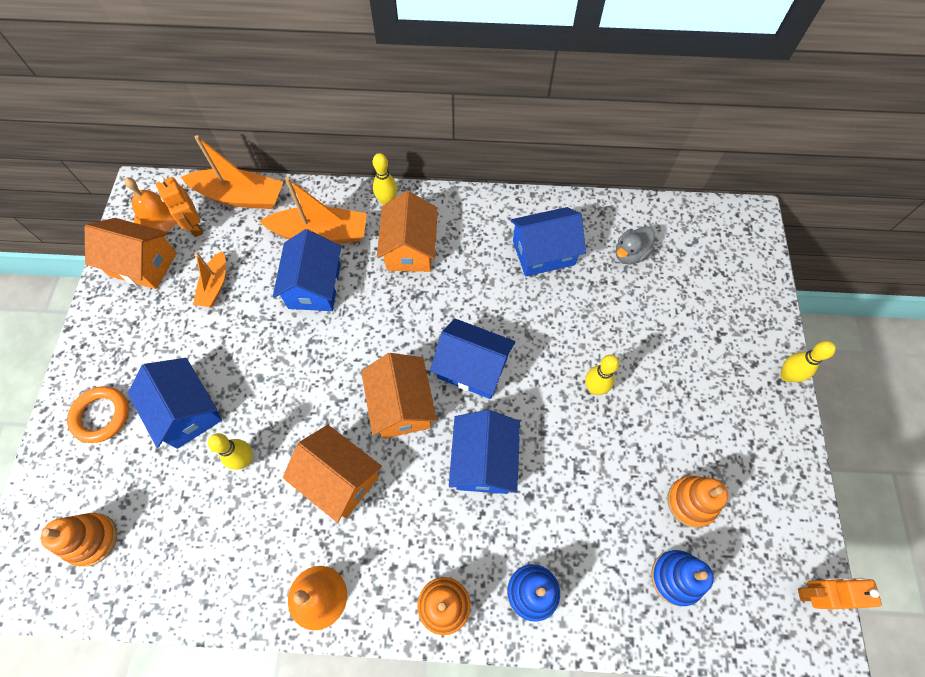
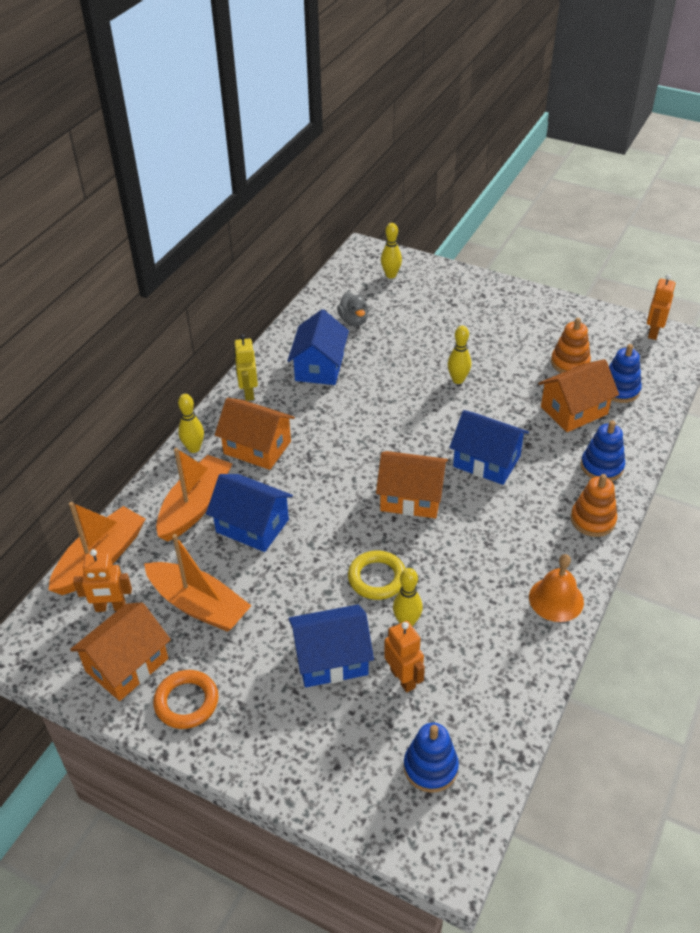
camera: 65 degrees left, 20 degrees down
(92, 539) = (430, 767): orange stacking toy -> blue stacking toy
(101, 415) = (295, 737): orange ring -> orange ring (186, 702)
(157, 216) = (70, 640): orange bell -> none
(181, 480) = (403, 678): none -> orange robot
(215, 285) = (199, 605): orange boat -> orange boat, size x1.72
(289, 413) = (377, 578): none -> yellow ring
(339, 478) = (458, 558): orange house -> orange house (574, 410)
(472, 368) = (401, 443): blue house -> none
(477, 210) = (248, 392): none -> yellow robot
(787, 375) = (500, 284): yellow bowling pin -> yellow bowling pin (391, 275)

